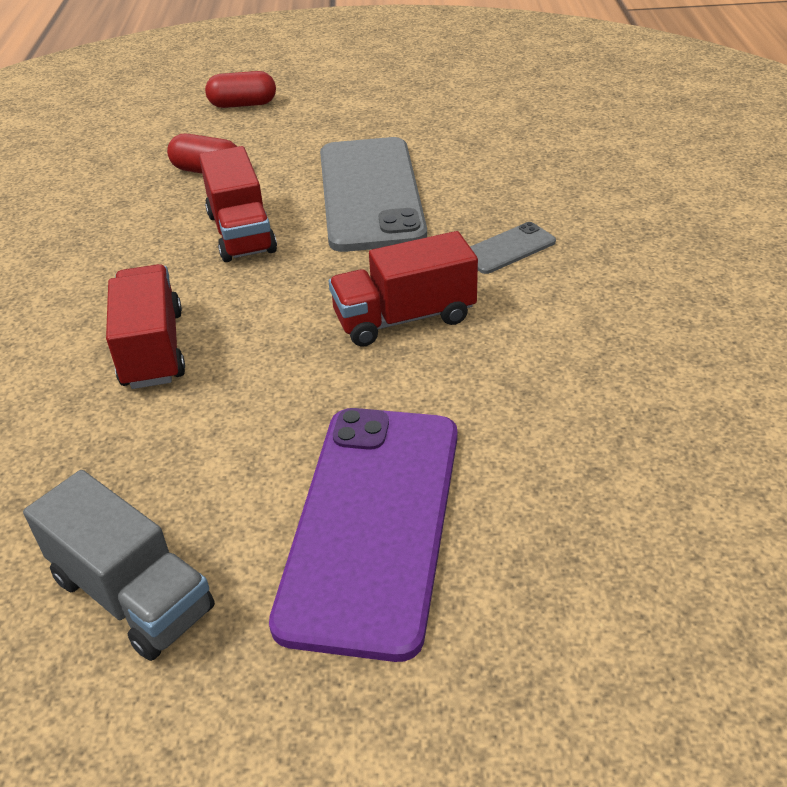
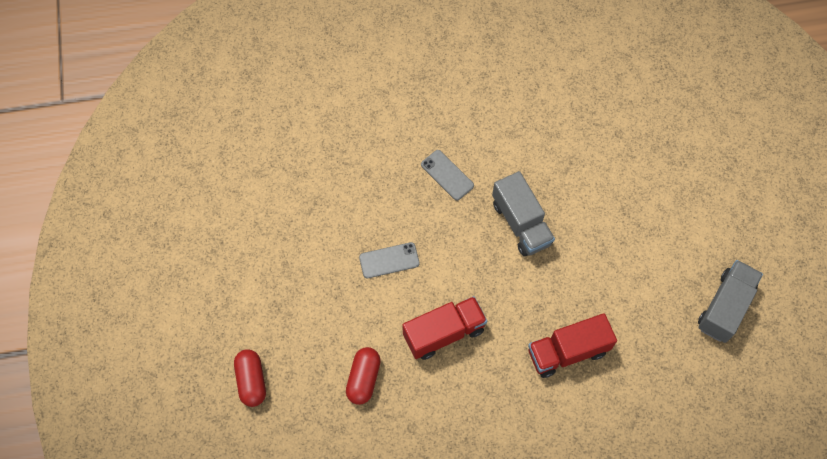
camera: 100 degrees left, 25 degrees up
(370, 194) = (389, 260): grey phone -> grey phone, size x0.43
(372, 523) = (666, 219): purple phone -> none
(404, 318) = (521, 223): red truck -> grey truck

